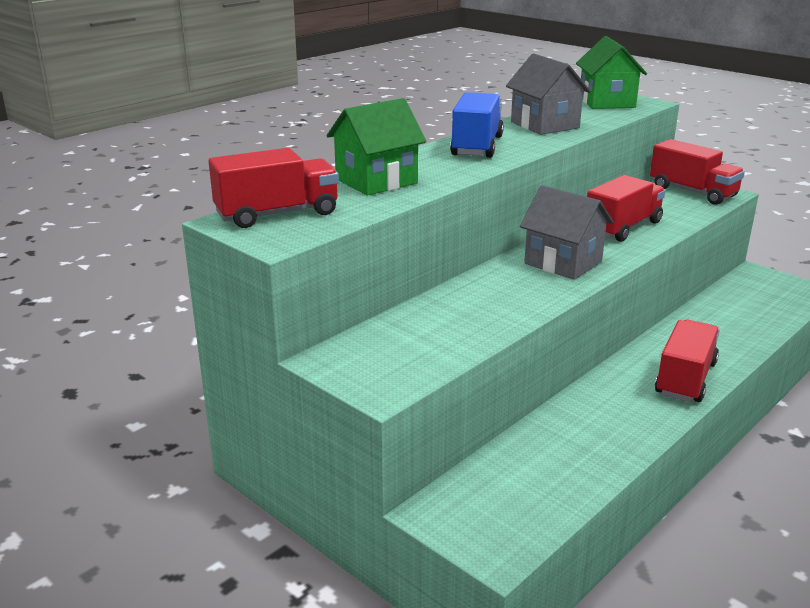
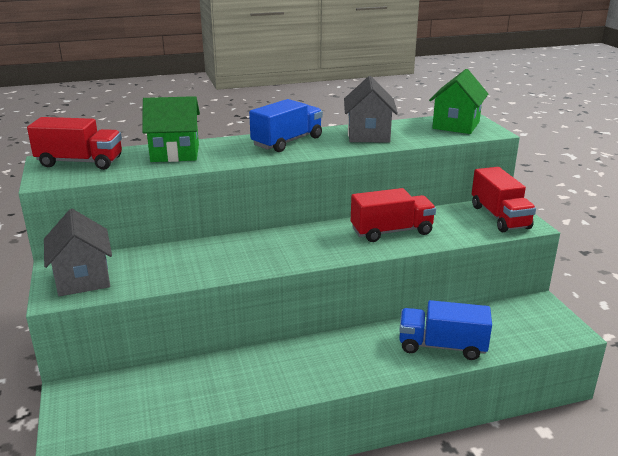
camera: 30 degrees right, 0 degrees up
(563, 262) = (302, 246): grey house -> grey house (83, 279)
(685, 379) = (355, 367): red truck -> none
(729, 335) = (442, 346): none -> blue truck

